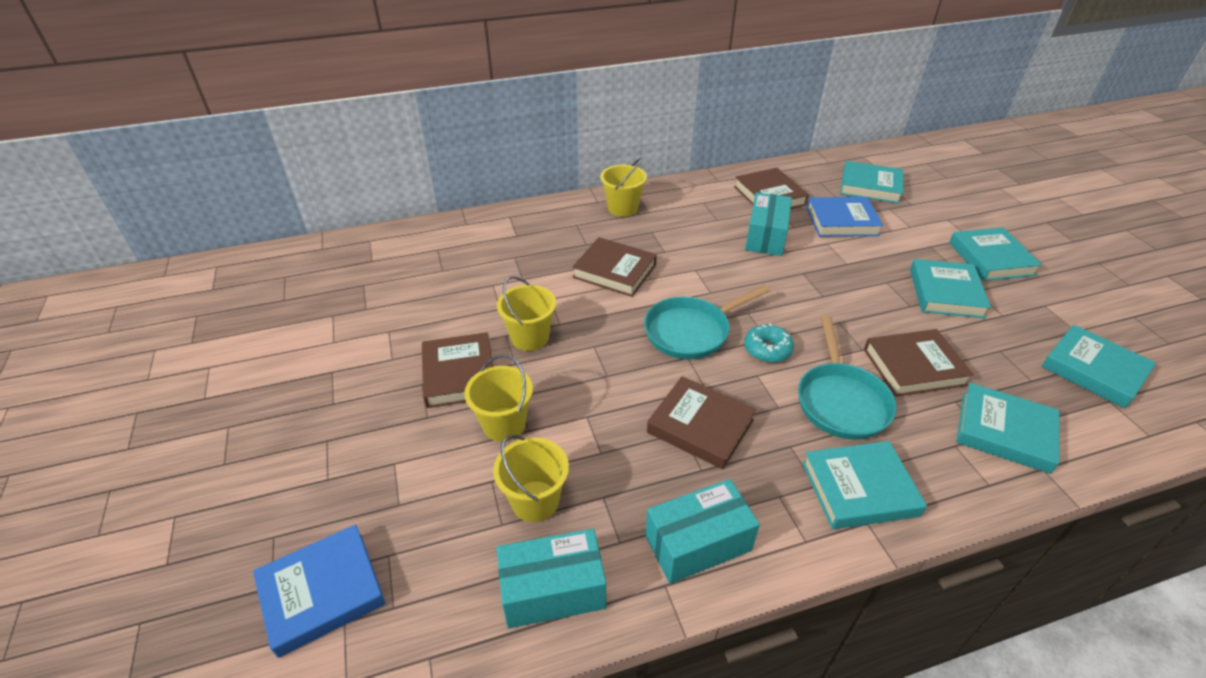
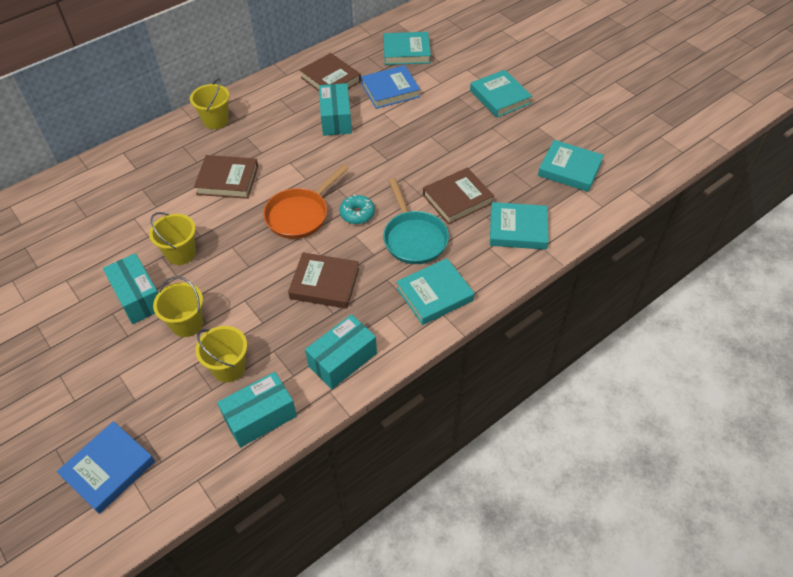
camera: 20 degrees left, 10 degrees up
(459, 374) = (138, 297): brown book -> turquoise box
(691, 331) = (300, 215): turquoise pan -> orange pan
(945, 293) = (472, 134): turquoise book -> none

